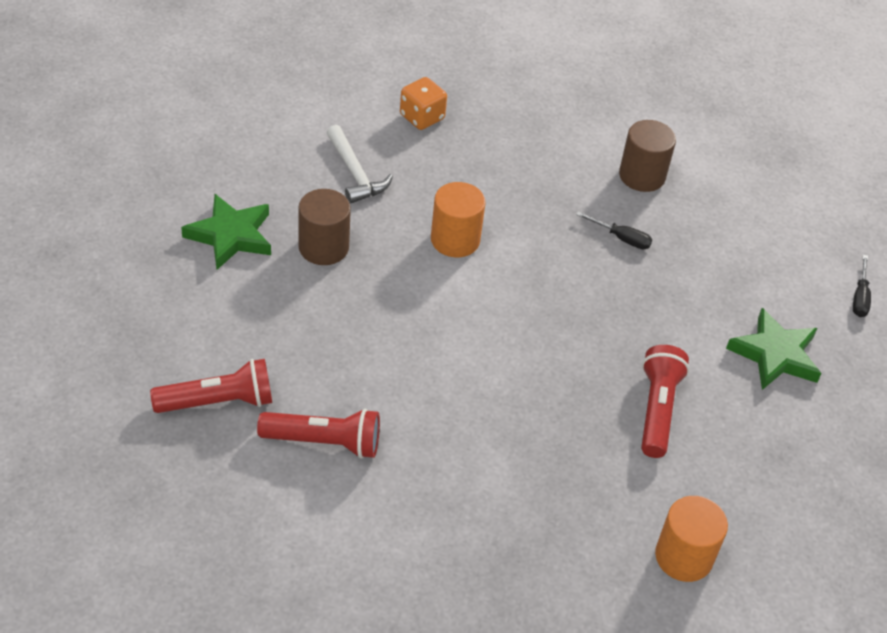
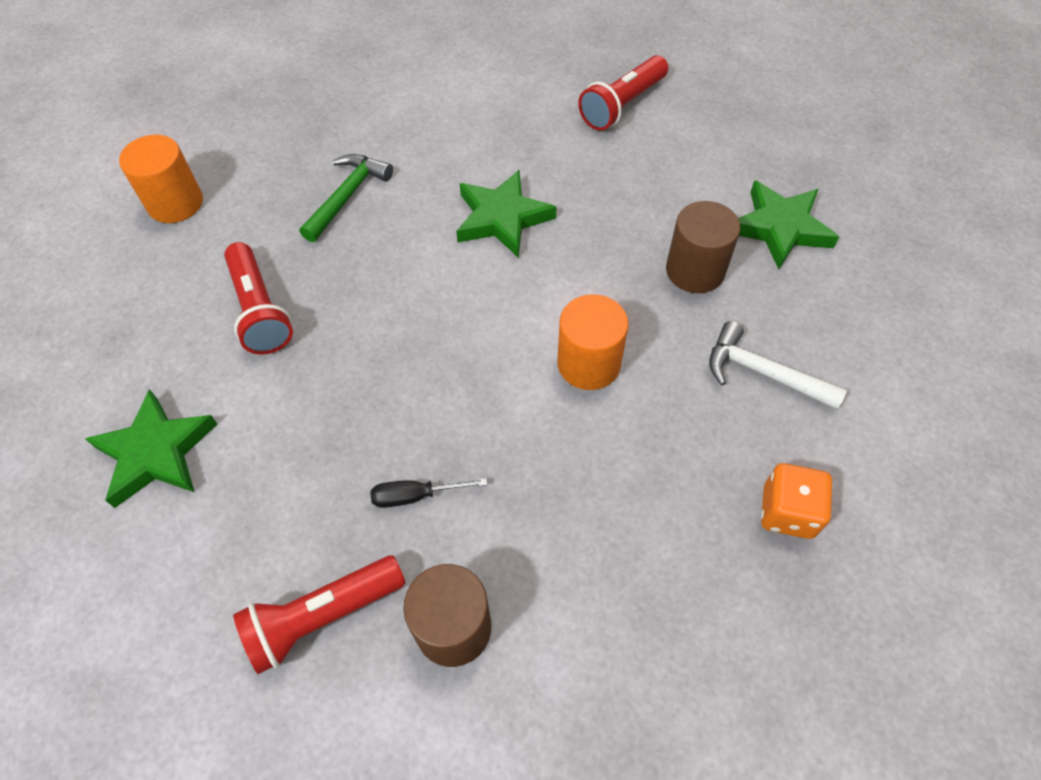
camera: 150 degrees right, 10 degrees up
(324, 442) = (519, 124): red flashlight -> red flashlight (322, 617)
(419, 367) = (502, 218): none -> green star
(529, 466) = (347, 196): none -> green hammer
(860, 297) = (63, 619): black screwdriver -> none

